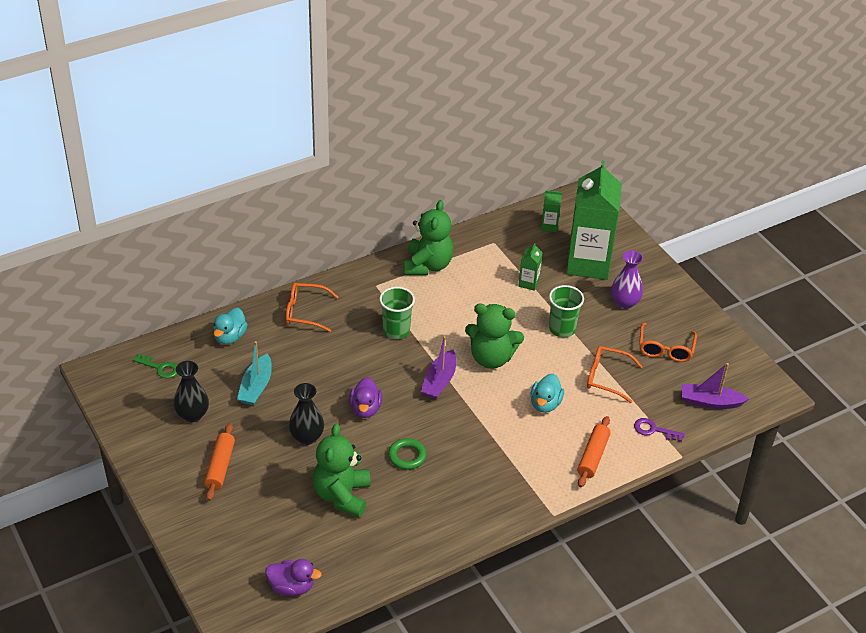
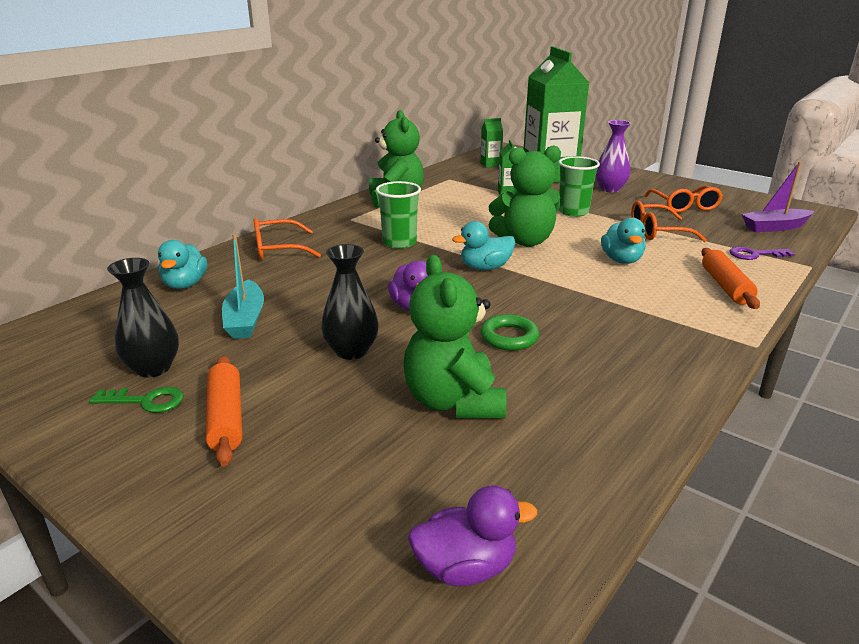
camera: 20 degrees left, 15 degrees down
(160, 368) = (83, 331): green key -> green key (146, 401)
(439, 381) = (485, 268): purple boat -> turquoise duck

